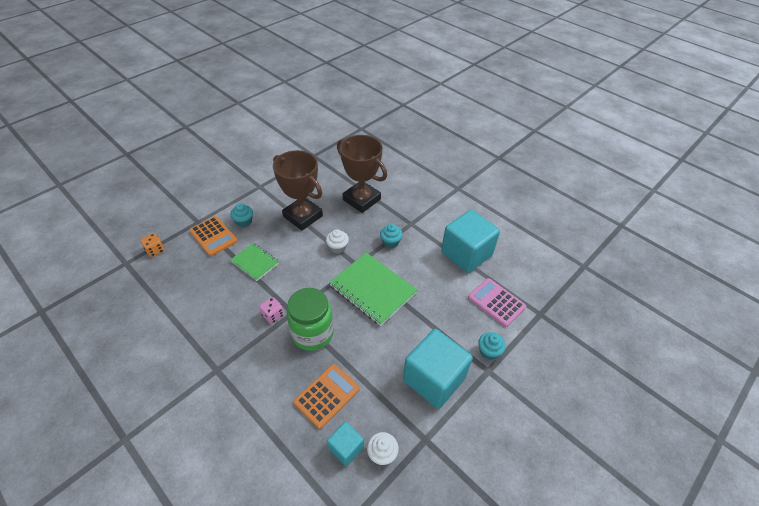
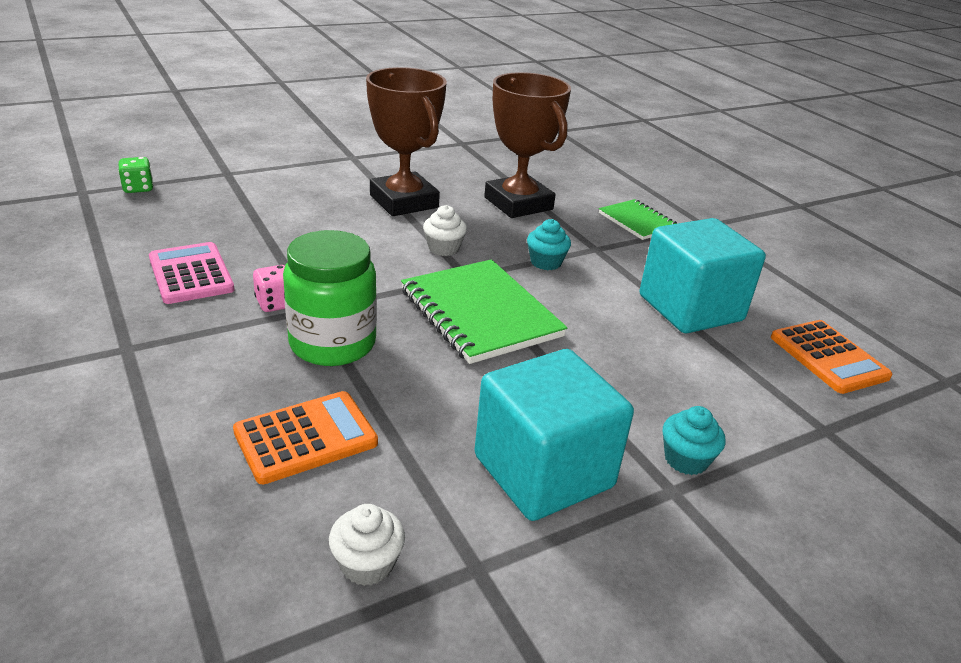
camera: 15 degrees right, 15 degrees down
(155, 250) = (138, 188): orange dice -> green dice
(213, 236) = (241, 192): orange calculator -> orange calculator (828, 357)
(244, 221) = (301, 187): turquoise cupcake -> none
(255, 262) = (288, 235): green notebook -> green notebook (637, 221)
(346, 448) = (295, 531): turquoise cube -> none
(496, 302) = (729, 389): pink calculator -> pink calculator (191, 274)

